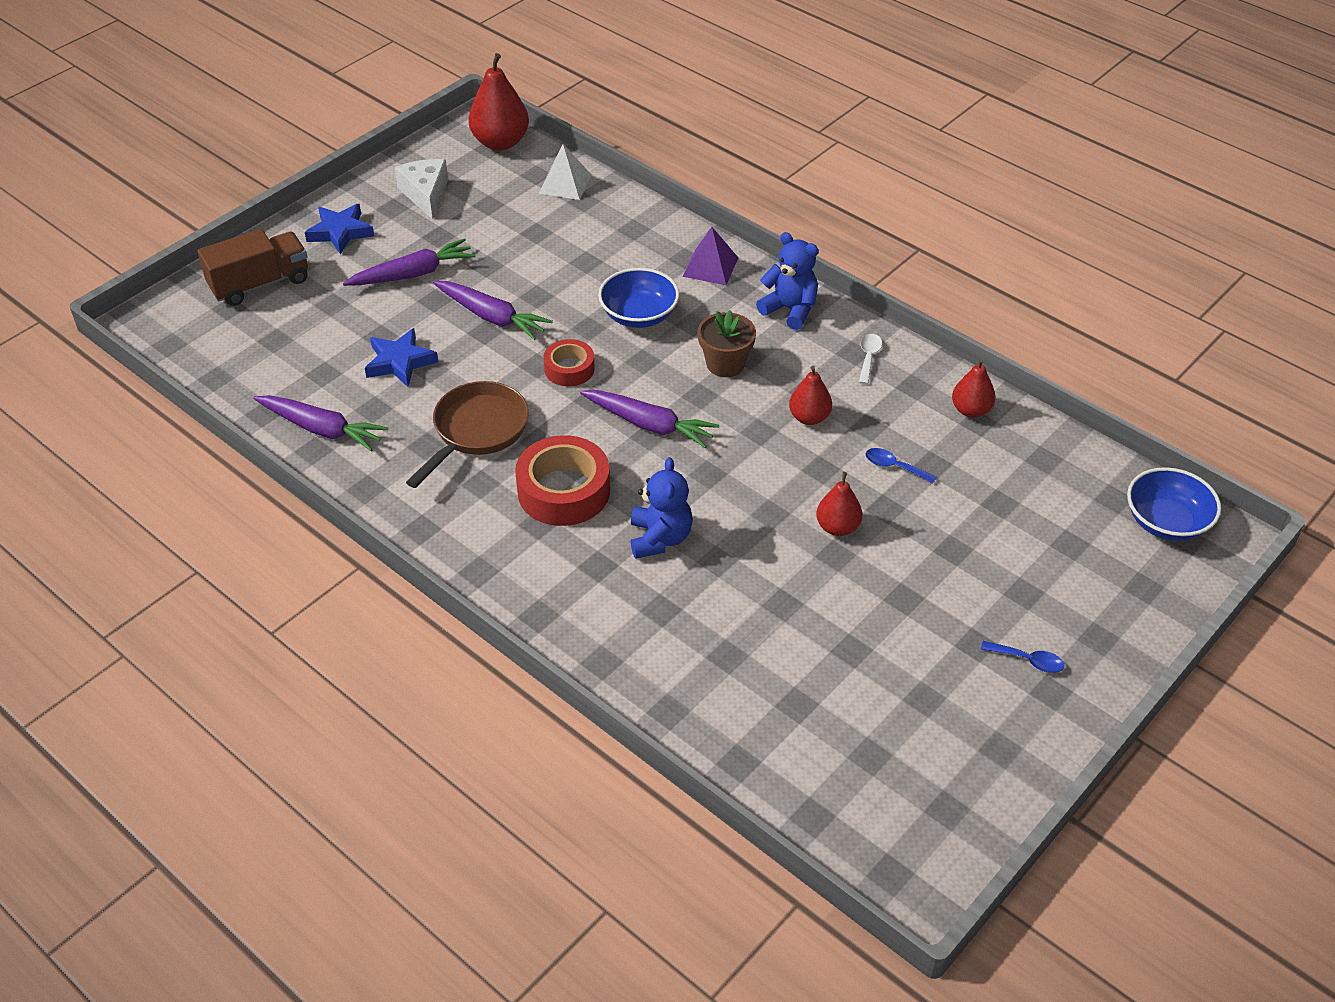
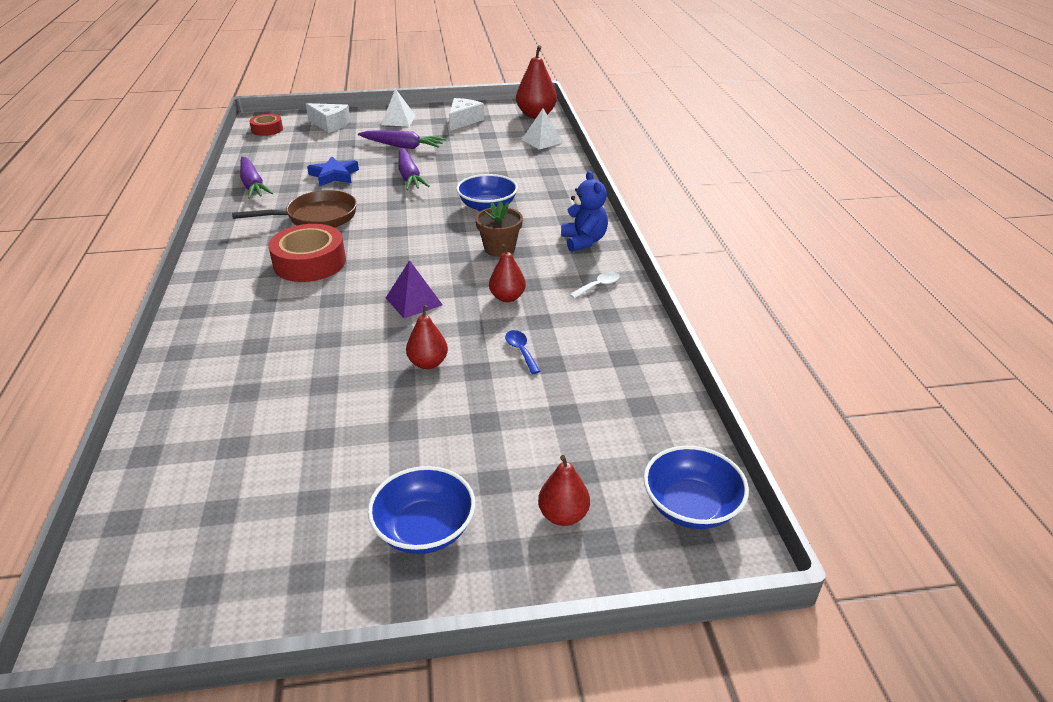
camera: 40 degrees right, 10 degrees down
(260, 284) = (330, 124): brown truck -> white cheese
(340, 232) = (398, 120): blue star -> white pyramid
(569, 369) = (409, 213): red tape -> red tape (267, 129)
(649, 425) = (407, 256): purple carrot -> none
(660, 538) = (317, 310): blue teddy bear -> none
(710, 267) = (566, 203): purple pyramid -> purple pyramid (413, 301)
(971, 410) = (628, 348): red pear -> red pear (563, 515)
(1028, 660) = (424, 529): blue spoon -> blue bowl

